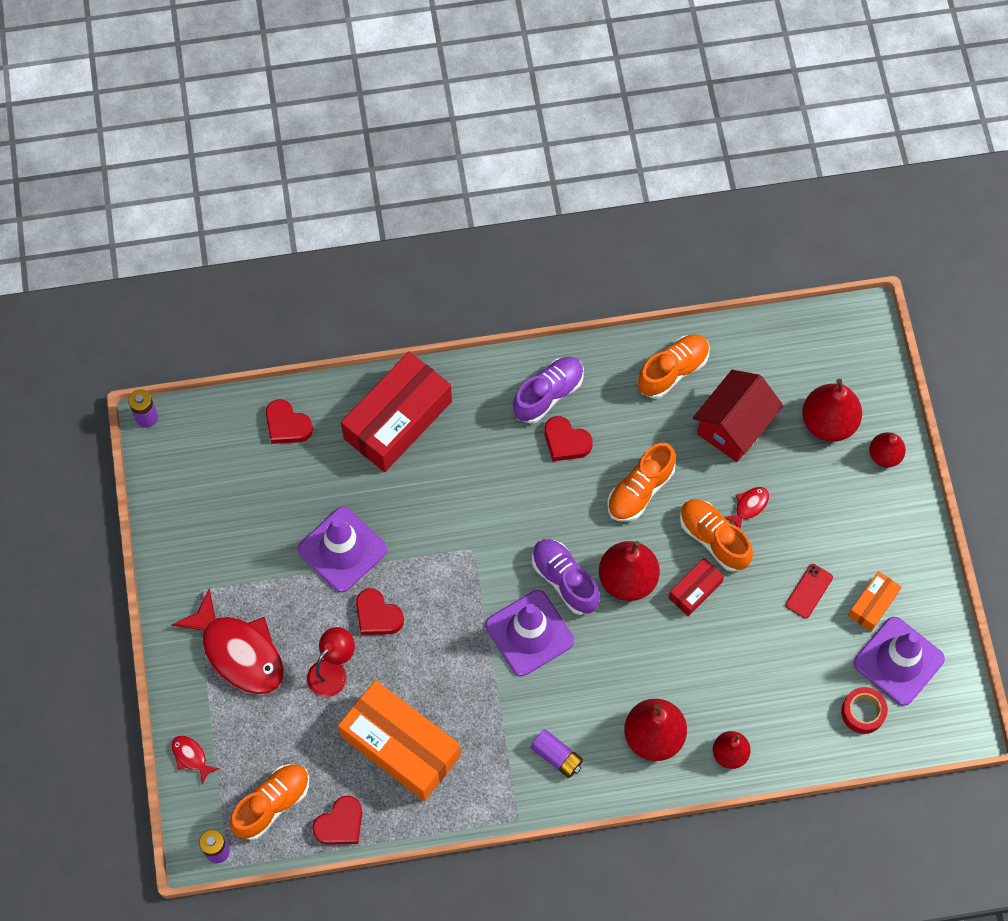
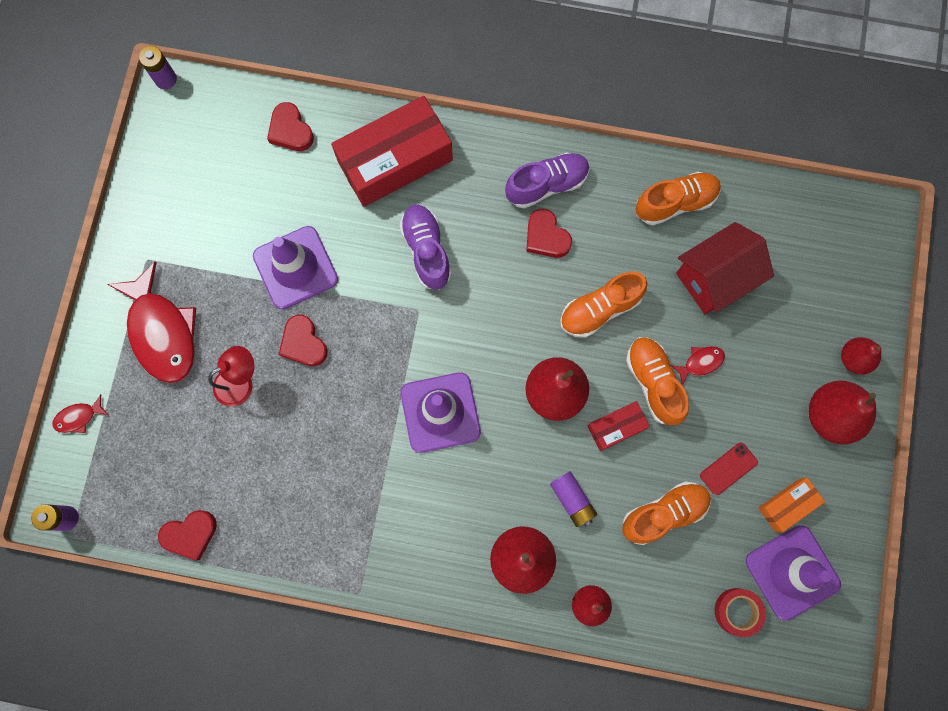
camera: 20 degrees right, 10 degrees up
(191, 757) = (79, 417): red fish -> red fish turned 90 degrees counterclockwise
(272, 804) = (135, 491): orange shoe -> orange shoe (663, 513)
(401, 746) = (276, 479): orange box -> none
(557, 756) = (420, 544): purple battery -> purple battery (572, 500)
(565, 580) = (494, 372): purple shoe -> purple shoe (426, 251)
(828, 422) = (809, 306): red pear -> red pear (830, 415)

